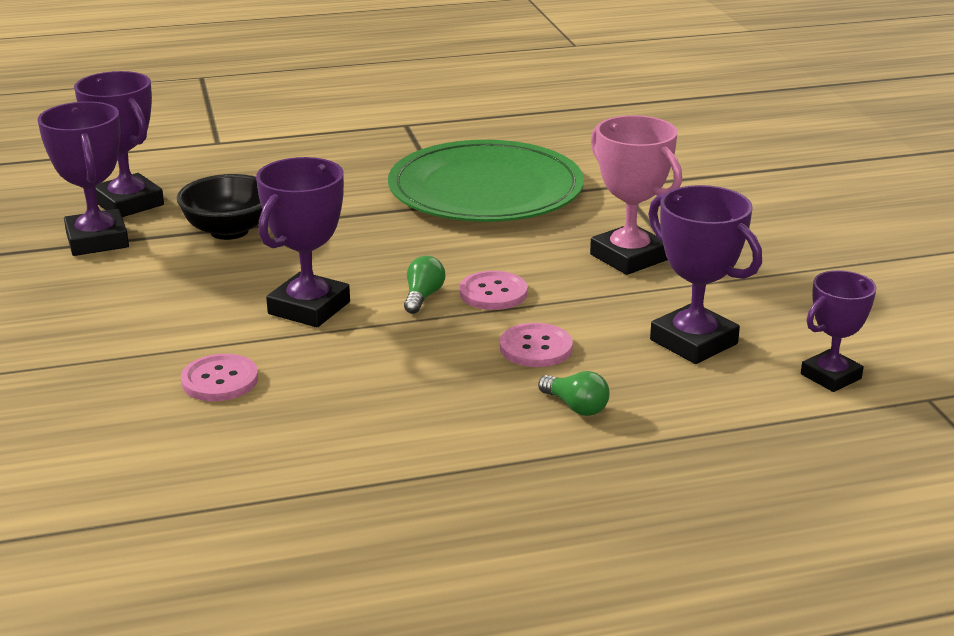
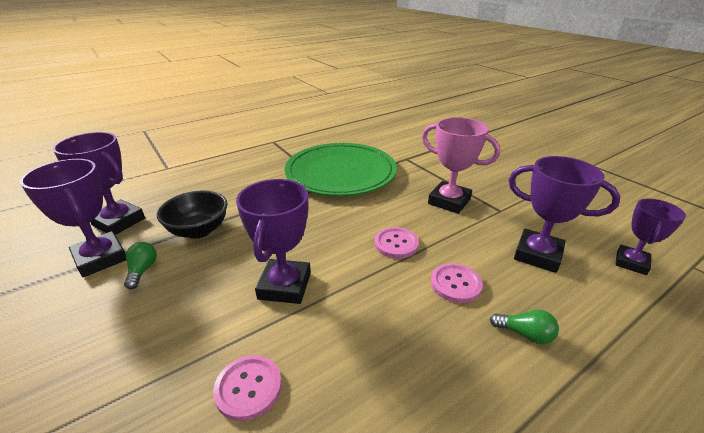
camera: 20 degrees left, 5 degrees up
(423, 297) = (355, 257): green light bulb -> green light bulb (142, 271)

